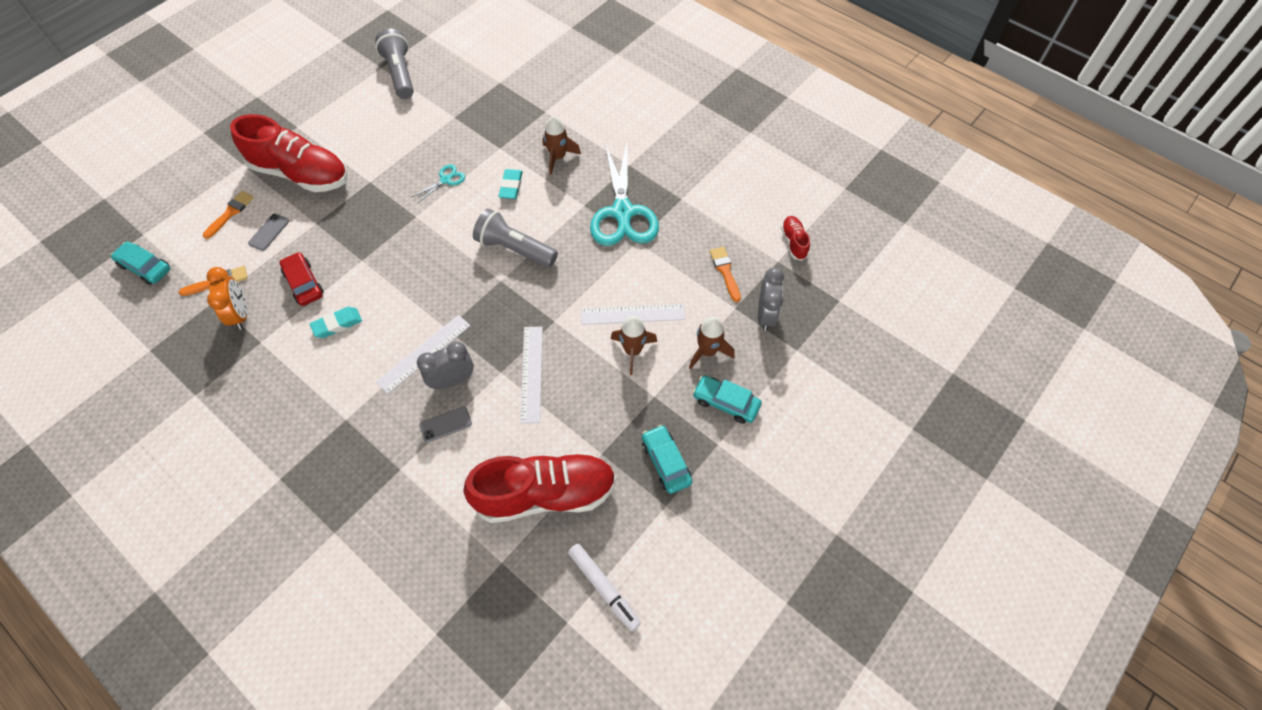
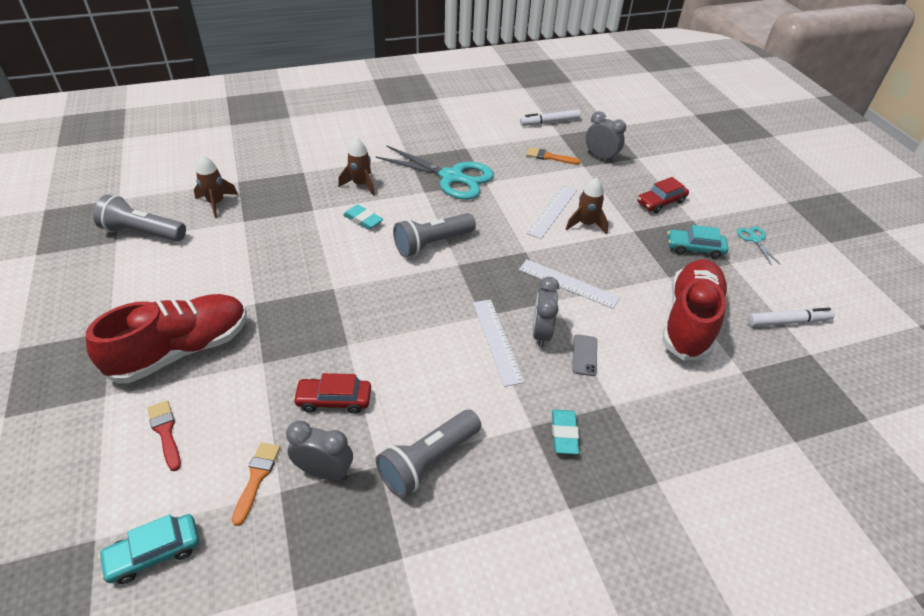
camera: 60 degrees left, 15 degrees down
(230, 213) = (165, 432): orange brush -> red brush
(240, 314) = (324, 472): orange clock -> grey clock
(269, 232) = (233, 406): grey phone -> none
(278, 369) = (428, 461): none -> grey flashlight
(337, 324) = (411, 391): turquoise eraser -> turquoise eraser (564, 434)
(446, 180) = (312, 253): turquoise scissors -> turquoise scissors (755, 239)
(707, 351) = (612, 192): brown rocket -> brown rocket (216, 203)
(726, 403) = (661, 202): turquoise car -> red car
(794, 242) = (549, 122): red shoe -> white marker

